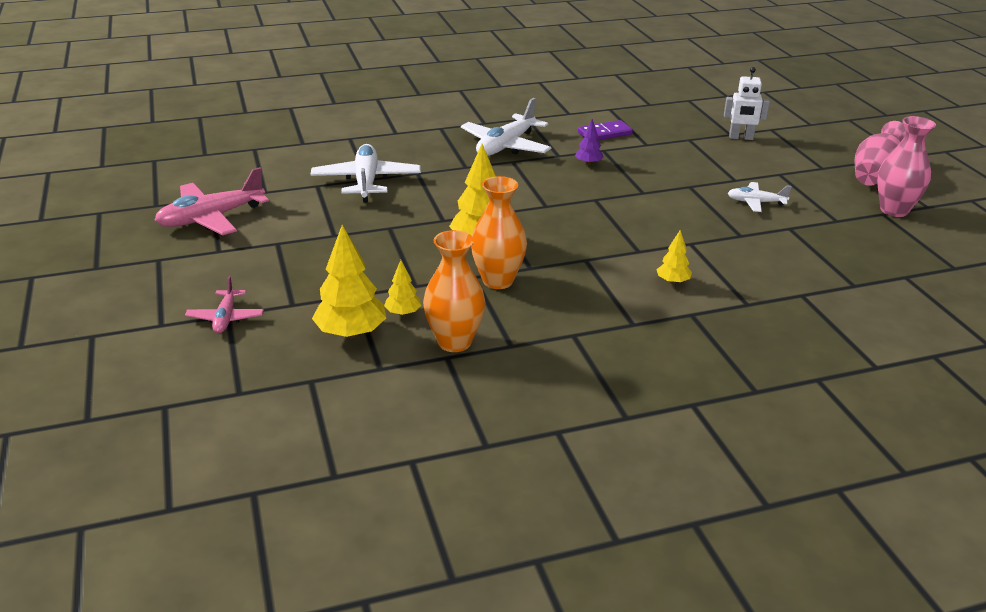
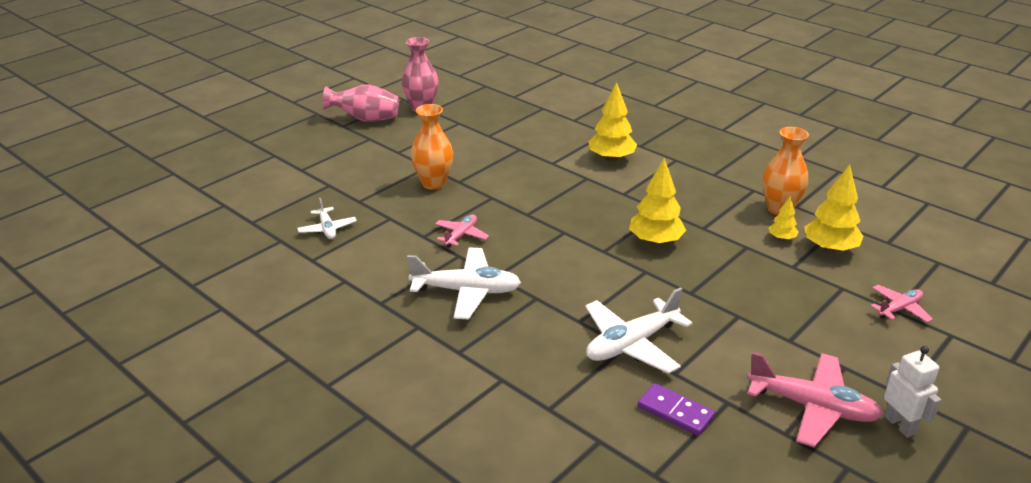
camera: 120 degrees left, 0 degrees up
(498, 280) = (695, 217): orange vase -> orange vase (433, 183)
(588, 163) = (461, 235): purple tree -> pink plane
(604, 133) = (383, 245): purple domino -> purple domino (675, 412)
(672, 282) = (611, 158): yellow tree -> yellow tree, size x1.90
(741, 138) = (334, 179): white robot -> white robot (900, 425)
(755, 202) = (460, 152): white plane -> white plane (327, 229)

